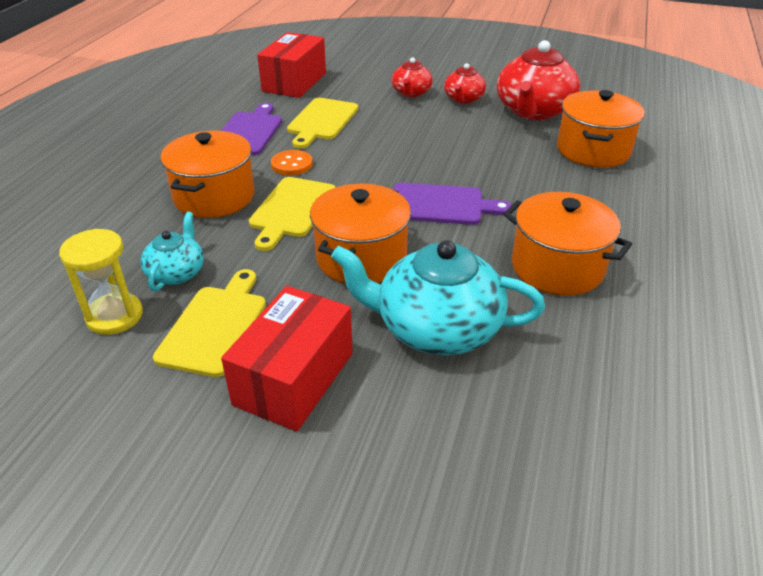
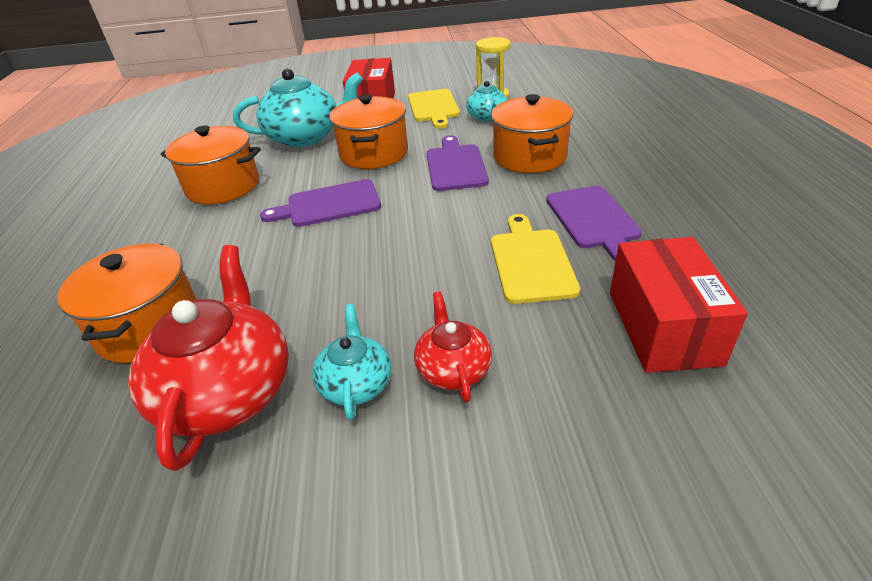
camera: 160 degrees right, 0 degrees up
(292, 164) = (500, 200): orange button -> none
(292, 210) = (455, 166): yellow cutting board -> purple cutting board
(463, 99) = (356, 383): red teapot -> turquoise teapot

